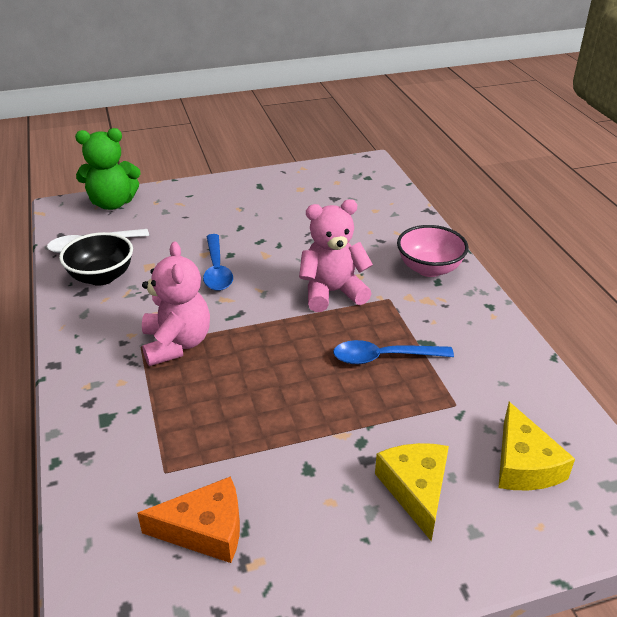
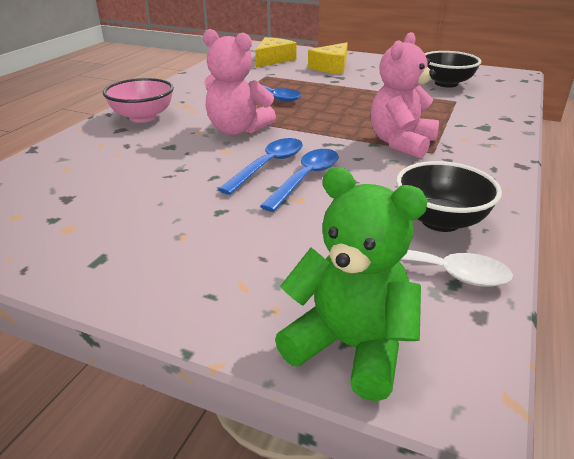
camera: 140 degrees left, 5 degrees down
(205, 530) = (446, 83): orange cheese -> black bowl
(256, 268) = (268, 166): none -> blue spoon

